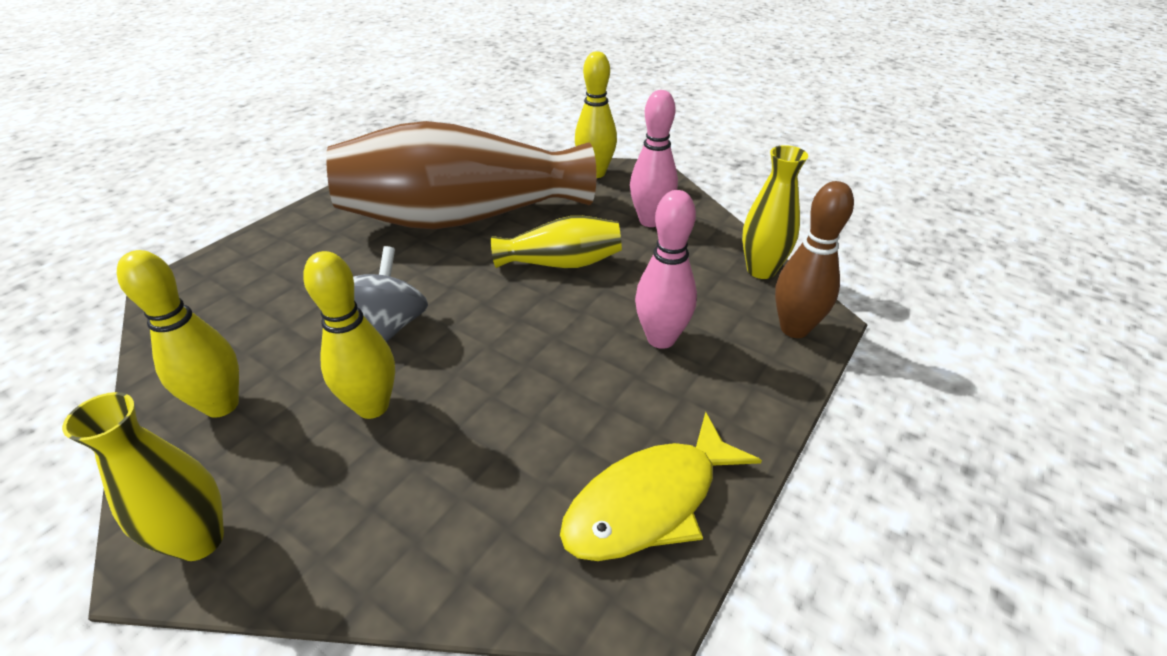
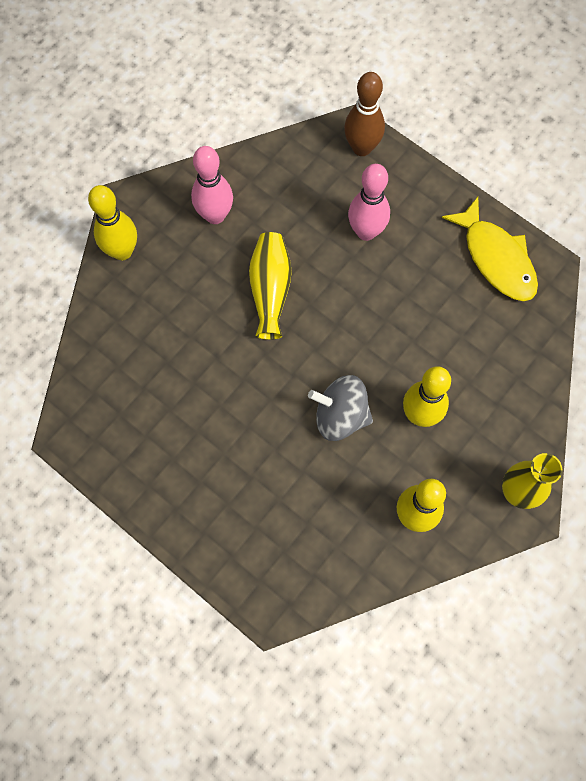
camera: 85 degrees left, 30 degrees up
(463, 217) = (189, 370): brown vase -> none
(761, 270) = (294, 150): yellow vase -> none

